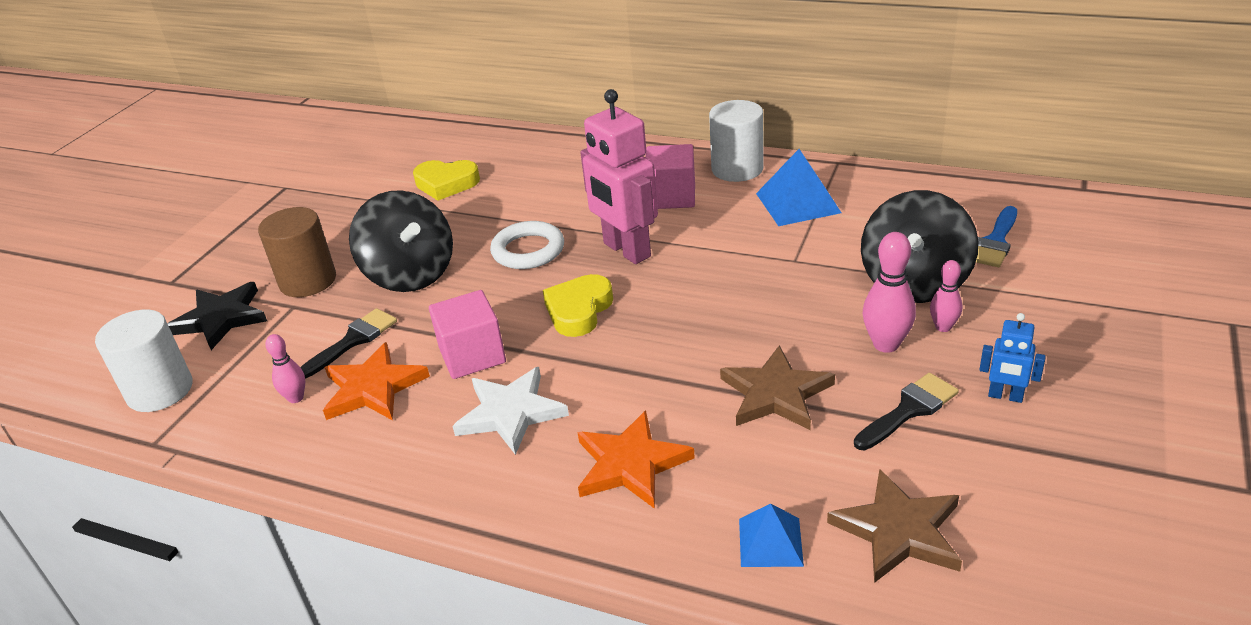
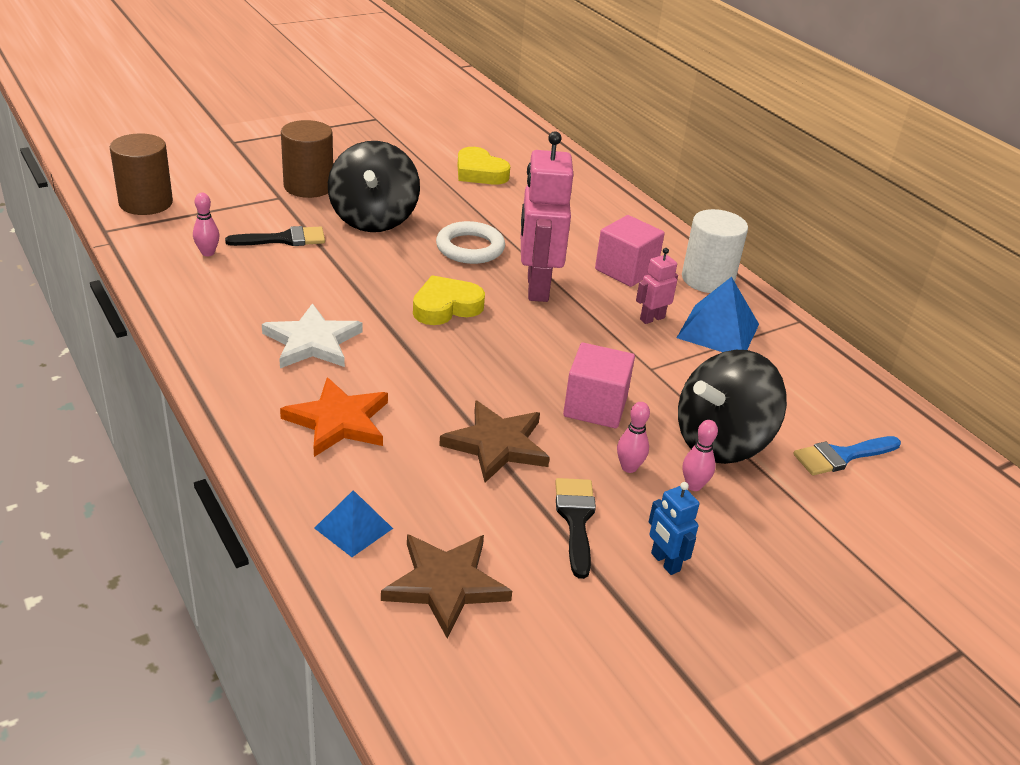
camera: 30 degrees right, 0 degrees up
(160, 390) = (146, 203): white cylinder -> brown cylinder
(221, 318) = (231, 180): black star -> none
(373, 388) = (256, 275): orange star -> none
(472, 355) = (339, 292): pink cube -> pink cube (595, 407)
(742, 222) = (652, 318): none -> pink robot
(886, 344) = (629, 467): pink bowling pin -> pink bowling pin, size x0.62
(909, 410) = (576, 519): black brush -> black brush turned 90 degrees counterclockwise

